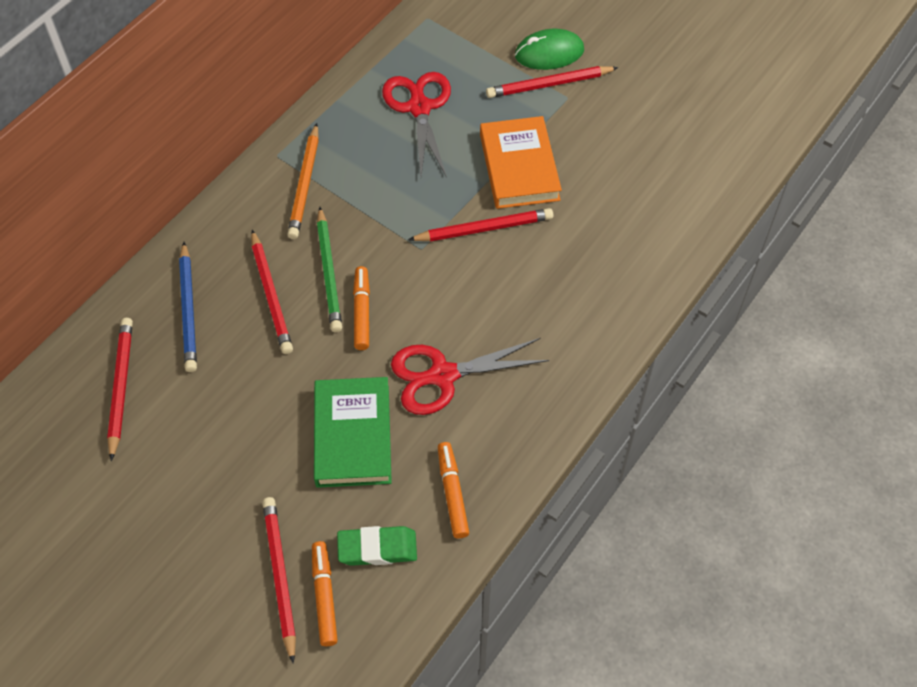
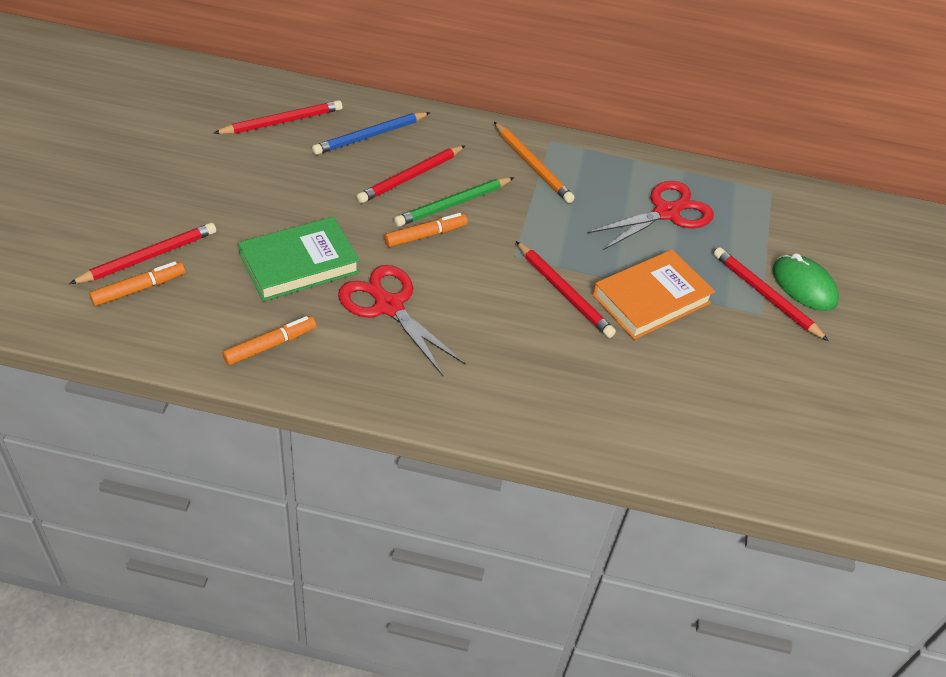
camera: 60 degrees right, 10 degrees down
(305, 184) = (533, 165): orange pencil -> orange pencil turned 105 degrees counterclockwise
(377, 548) = (195, 310): green eraser -> none

